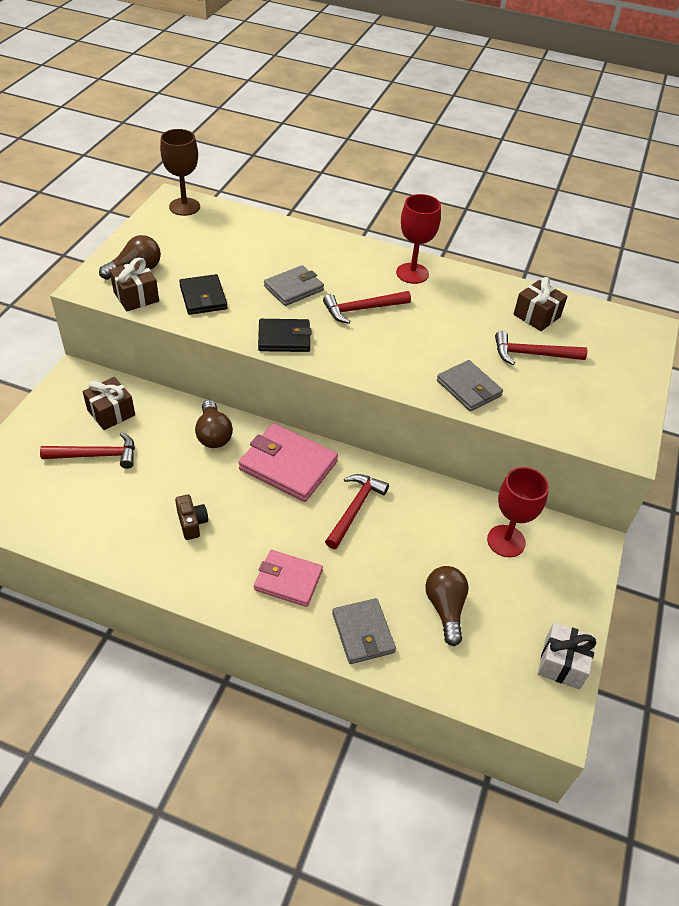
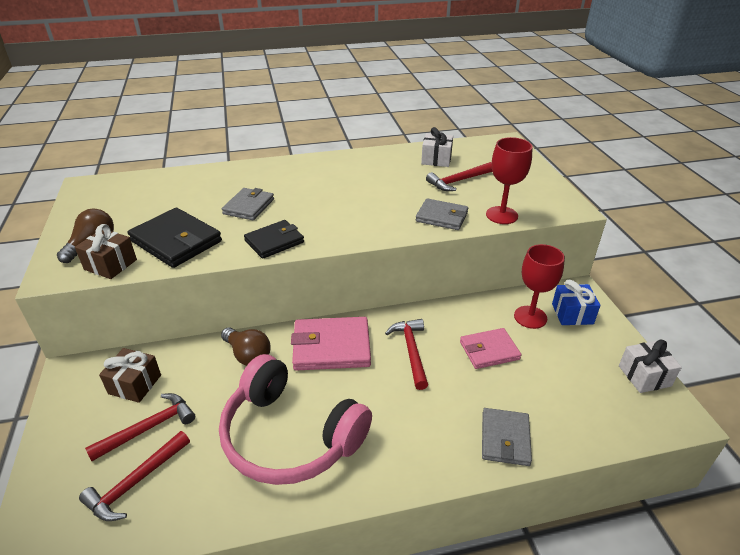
camera: 30 degrees left, 10 degrees down
(184, 207) = (99, 186): brown goblet -> none
(192, 523) = (290, 435): brown camera -> pink headphones
(203, 297) = (176, 241): black wallet -> black wallet, size x1.54
(288, 580) = (412, 434): pink wallet -> pink wallet (489, 350)
(362, 309) = (315, 200): red hammer -> red hammer (135, 482)
(363, 633) = (505, 439): grey wallet -> grey wallet turned 60 degrees clockwise
(412, 273) = (329, 166): red goblet -> red goblet (502, 215)
(445, 608) = (540, 385): brown light bulb -> none
(536, 316) = (436, 159): brown gift -> white gift
(555, 562) = (572, 314): none -> blue gift

